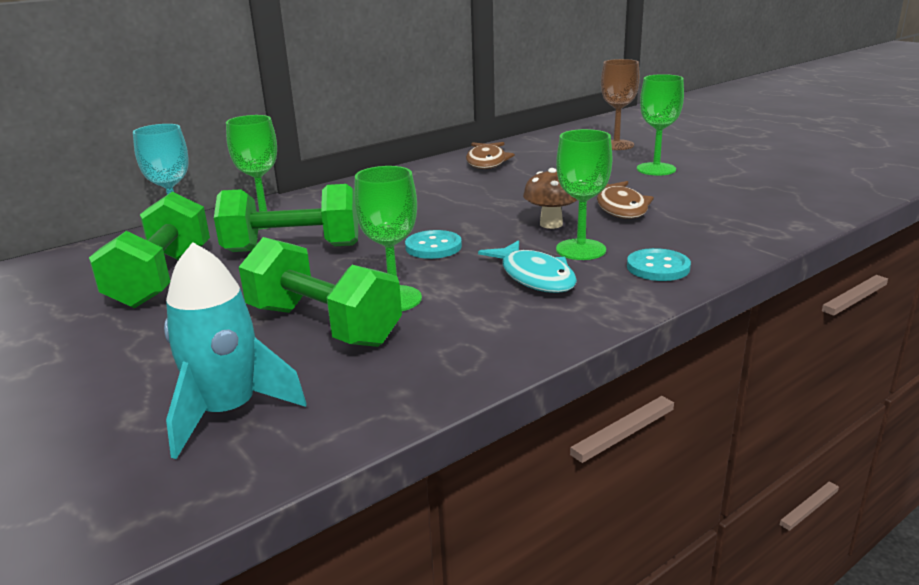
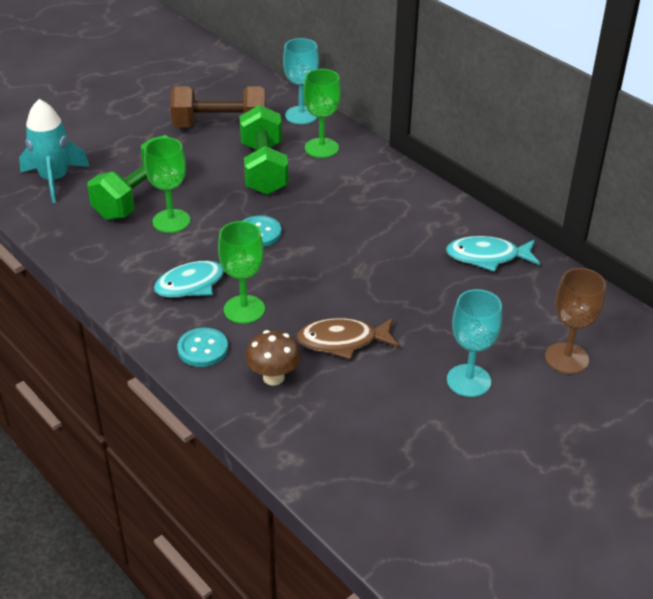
camera: 85 degrees right, 15 degrees up
(161, 278) = (220, 126): green dumbbell -> brown dumbbell
(487, 162) = (487, 257): brown fish -> turquoise fish
(551, 224) = (303, 295): brown mushroom -> brown mushroom (273, 377)
(656, 169) = (468, 381): green goblet -> turquoise goblet

